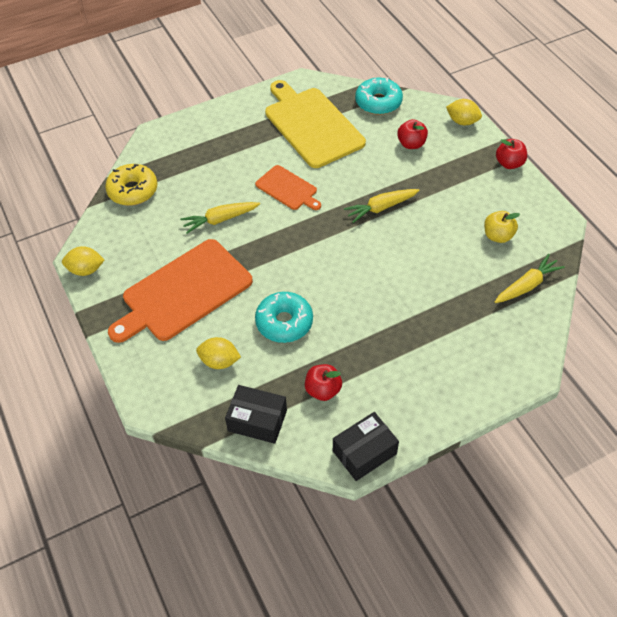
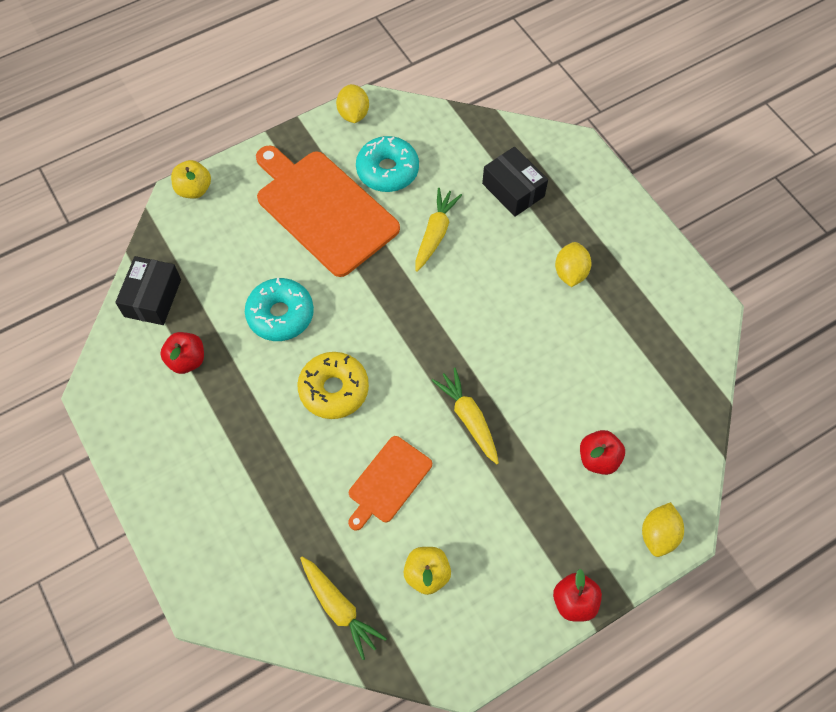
camera: 85 degrees right, 10 degrees up
(133, 190) = (476, 138): yellow donut -> yellow donut (334, 389)
(142, 392) = (194, 189): none -> yellow apple
(219, 361) = (229, 255): yellow lemon -> yellow lemon (570, 273)
(220, 220) = (435, 233): yellow carrot -> yellow carrot turned 45 degrees clockwise
(288, 189) = (494, 304): orange cutting board -> orange cutting board (388, 481)
(312, 125) = (619, 325): yellow cutting board -> none
(364, 452) = (105, 405): black box -> black box (513, 190)
(378, 102) = (682, 412): turquoise donut -> turquoise donut (387, 170)

